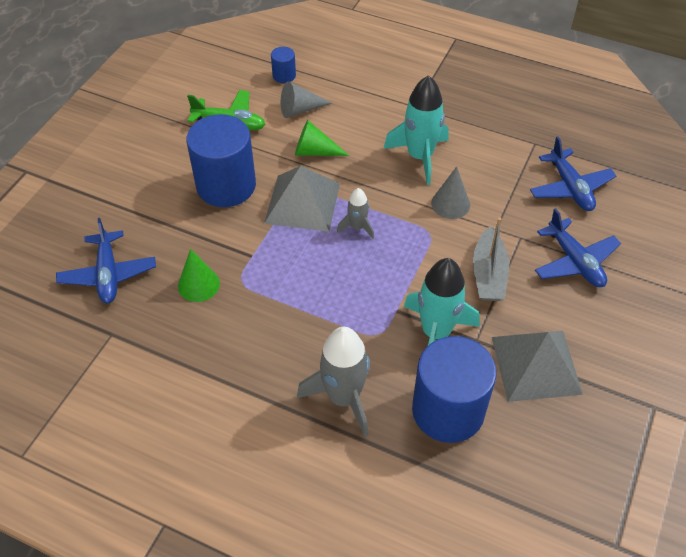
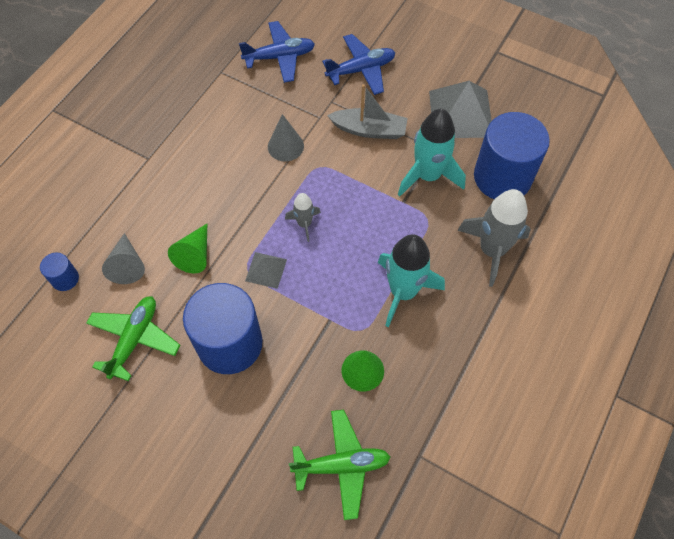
camera: 85 degrees left, 10 degrees up
(108, 274) = (342, 465): blue plane -> green plane
(302, 203) = (266, 270): grey pyramid -> grey pyramid, size x0.51
(419, 157) = (220, 163): turquoise rocket -> turquoise rocket (403, 291)

